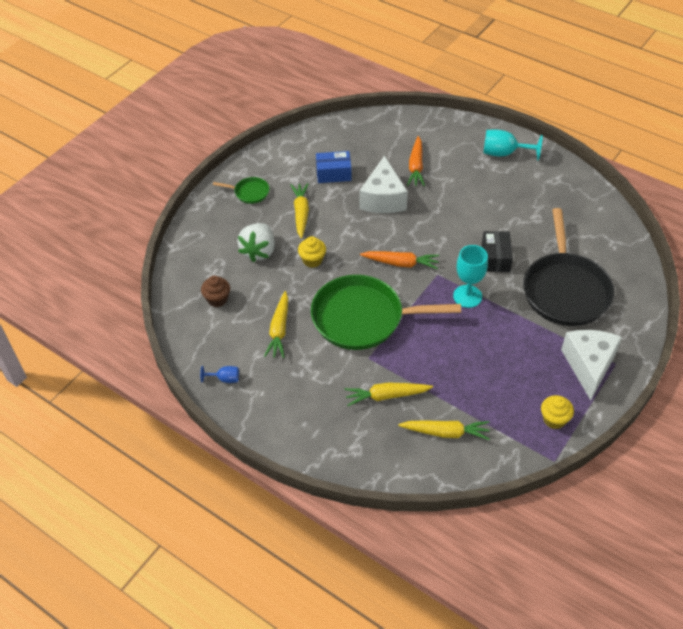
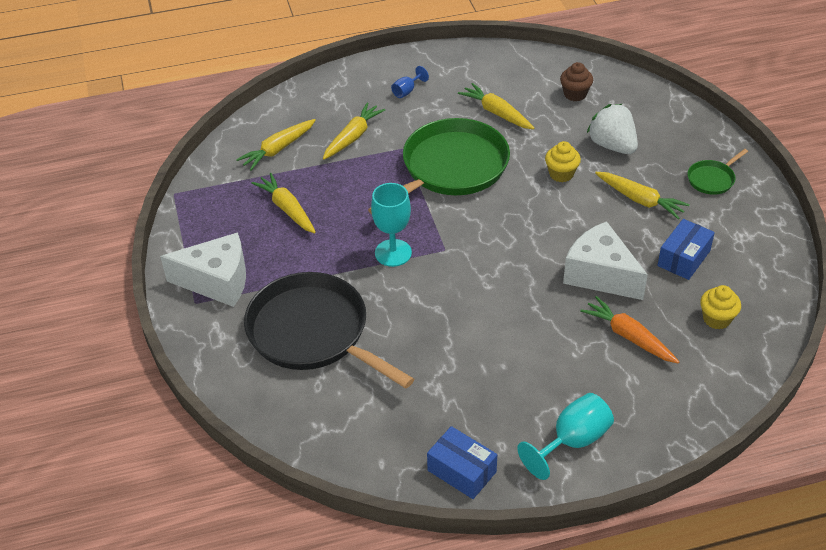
camera: 130 degrees right, 5 degrees down
(225, 379) = (479, 62): blue goblet -> blue goblet (407, 91)
(401, 263) = (489, 232): orange carrot -> none
(493, 379) = (287, 209): none -> yellow carrot
(495, 258) = (415, 308): black box -> none
(554, 419) = (203, 219): yellow cupcake -> yellow cupcake (716, 319)
(567, 179) = (461, 471): none -> blue box
(589, 366) = (217, 281): white cheese -> white cheese turned 45 degrees counterclockwise

